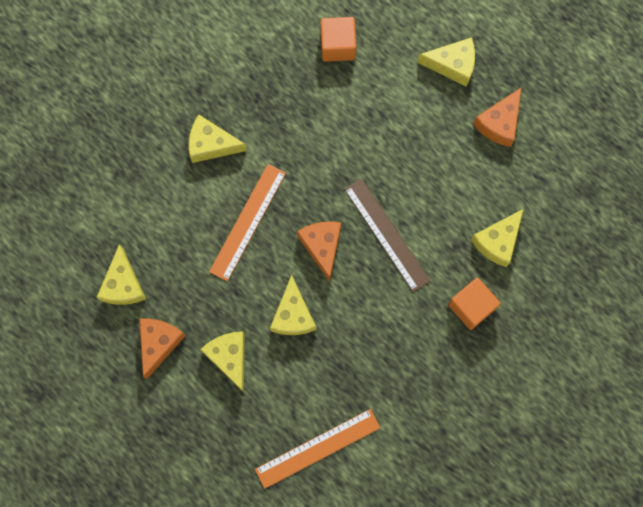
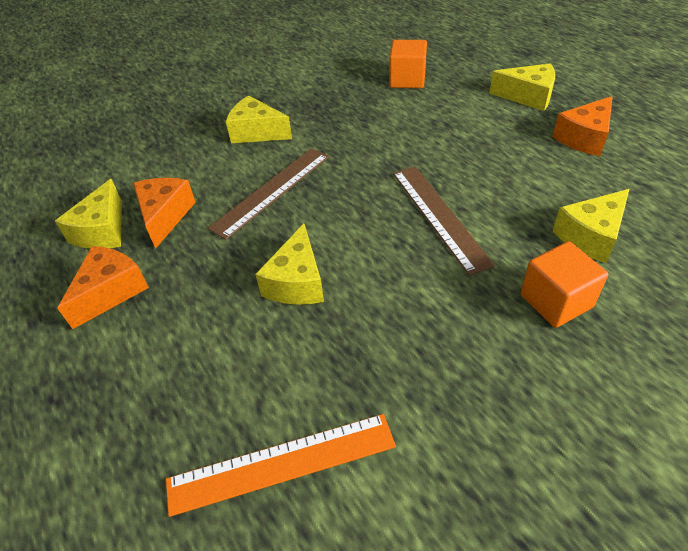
camera: 15 degrees right, 30 degrees down
(229, 357) = (193, 318): yellow cheese -> none
(248, 222) = (272, 191): orange ruler -> brown ruler
(322, 246) = (354, 219): orange cheese -> orange cheese (165, 216)

